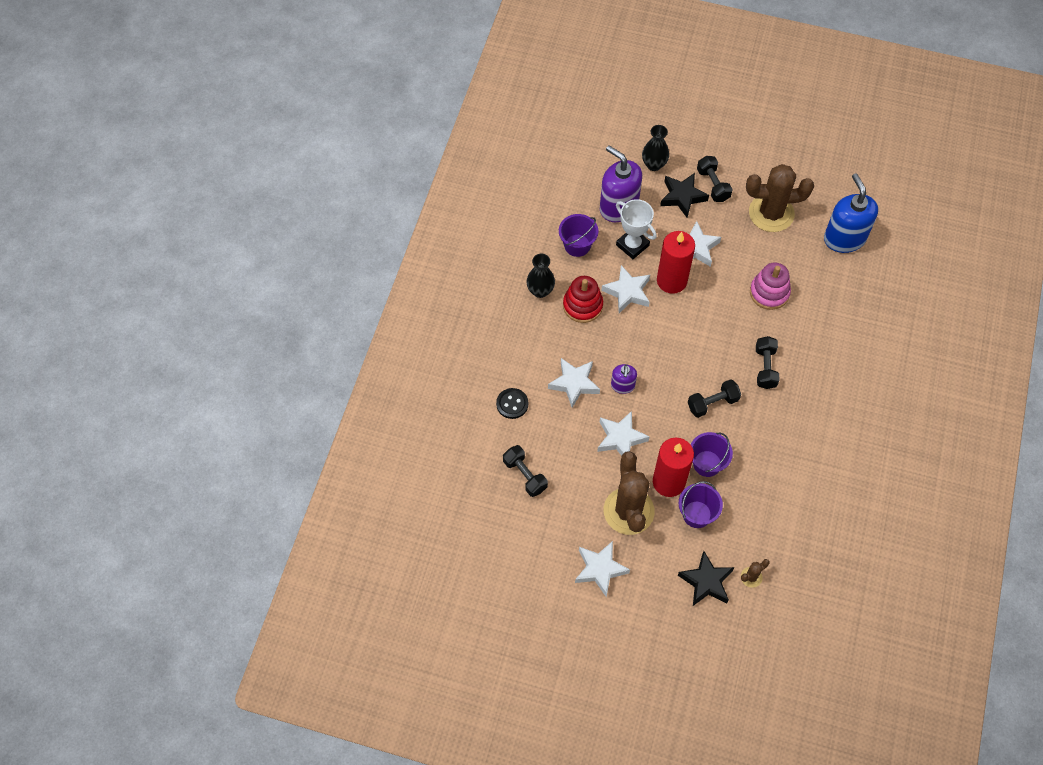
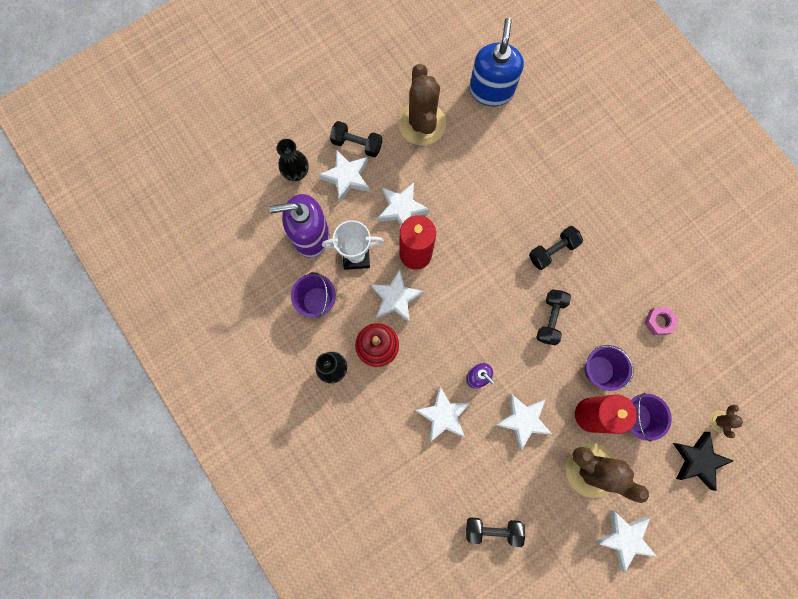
camera: 50 degrees left, 15 degrees up
(512, 404) = (419, 484): black button -> none
(682, 197) = (346, 177): black star -> white star
(765, 367) = (553, 251): black dumbbell -> black dumbbell turned 75 degrees counterclockwise
(769, 292) = (490, 189): pink stacking toy -> none
(771, 213) = (422, 123): brown cactus -> brown cactus turned 45 degrees counterclockwise
(785, 479) = (658, 322): none -> pink nut
(844, 238) = (491, 90): blue soap dispenser -> blue soap dispenser turned 75 degrees clockwise

